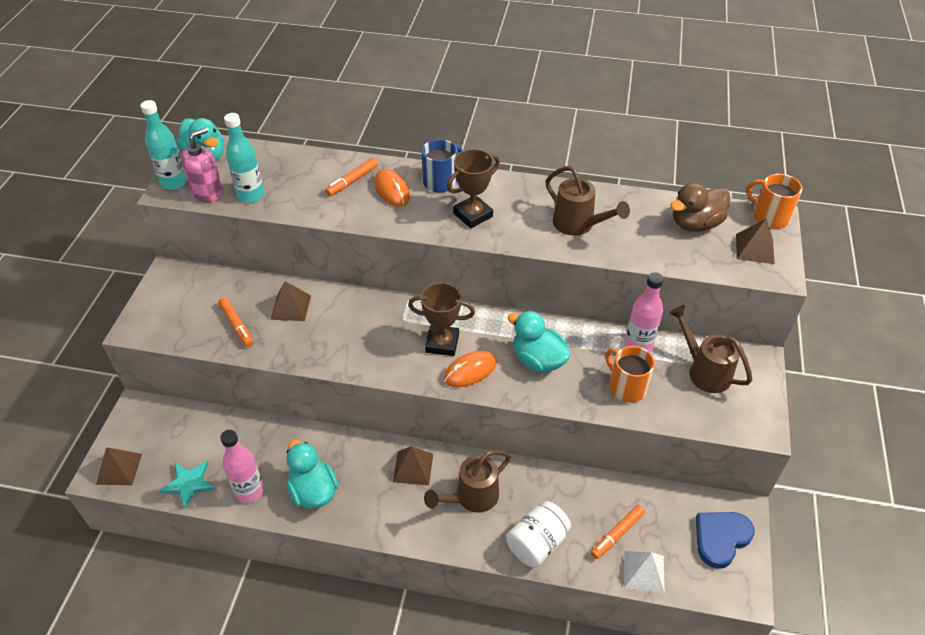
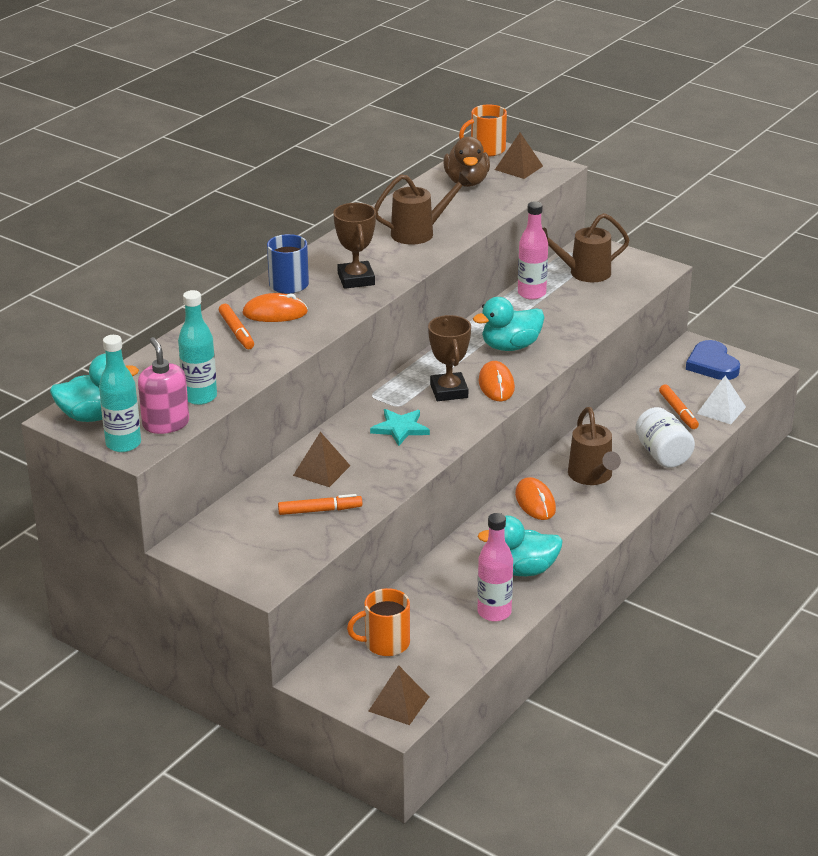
camera: 65 degrees left, 15 degrees down
(189, 483) = (456, 653): turquoise star -> turquoise star (400, 428)
(413, 468) = (535, 502): brown pyramid -> orange mouse
(442, 343) = (449, 391): brown trophy -> brown trophy turned 45 degrees counterclockwise
(626, 387) = (574, 313): orange mug -> orange mug (385, 643)

